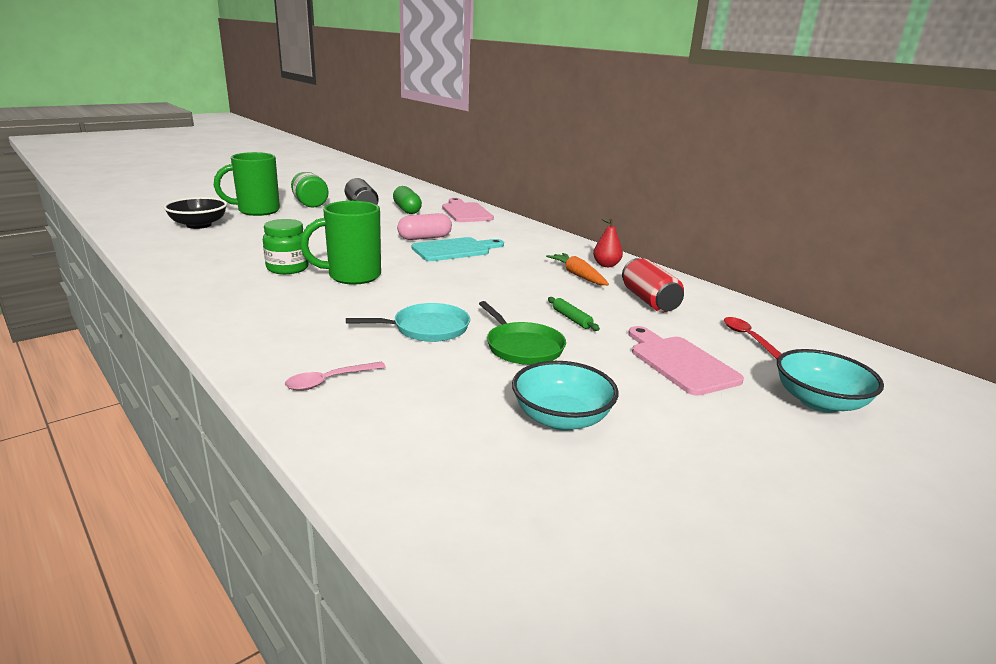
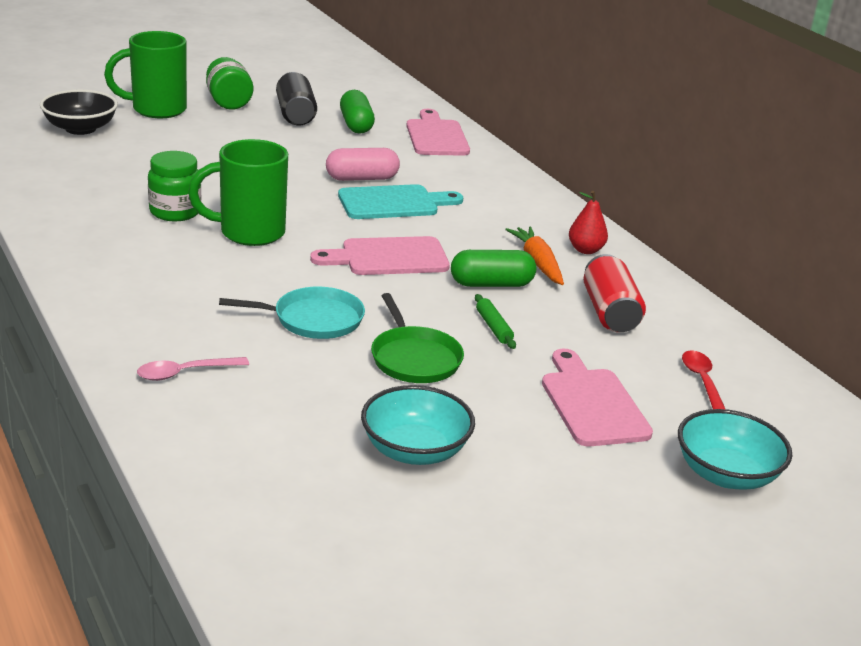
camera: 10 degrees right, 5 degrees up
(467, 282) = (388, 257): none -> pink cutting board
(553, 291) = (491, 284): none -> green capsule

